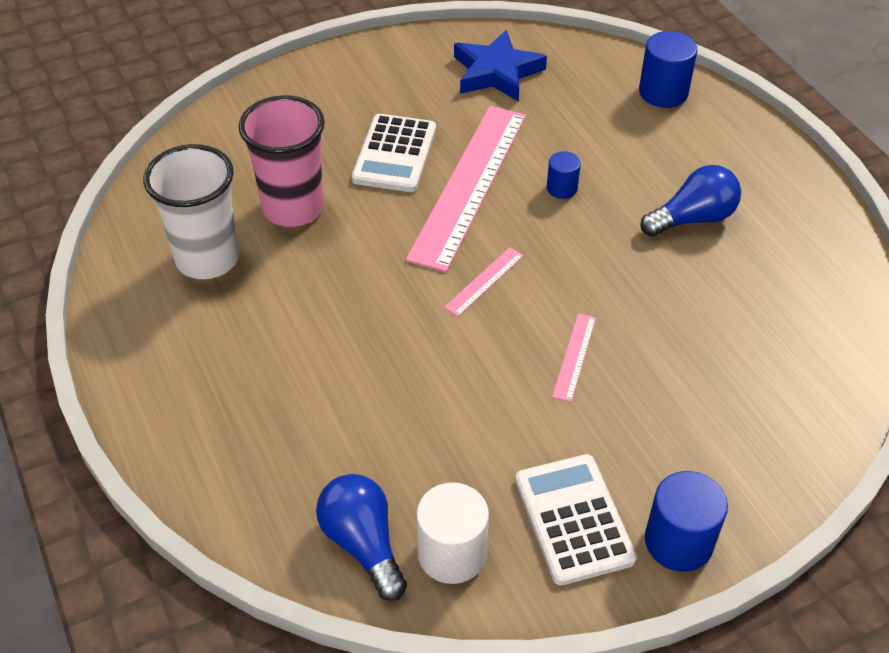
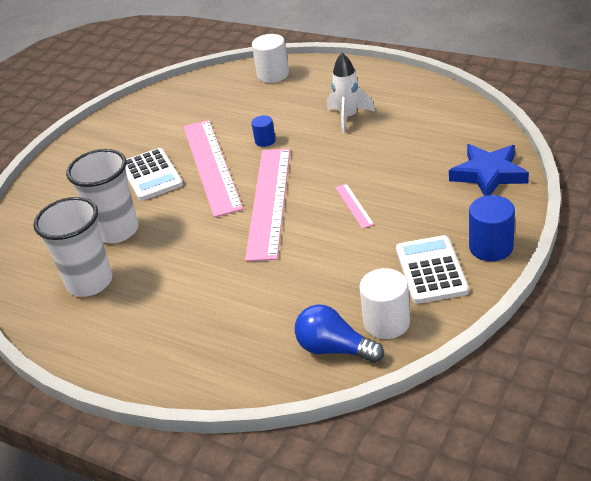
camera: 30 degrees left, 10 degrees down
(293, 208) = (117, 231): pink cup -> white cup
(484, 281) = (268, 201): pink ruler -> pink ruler, size x2.45
(496, 72) = (170, 111): blue star -> blue star (489, 174)
(573, 519) = (431, 270): white calculator -> white calculator turned 45 degrees clockwise
(663, 92) = (273, 74): blue cylinder -> white cylinder
(693, 218) = (348, 117): blue light bulb -> white rocket

